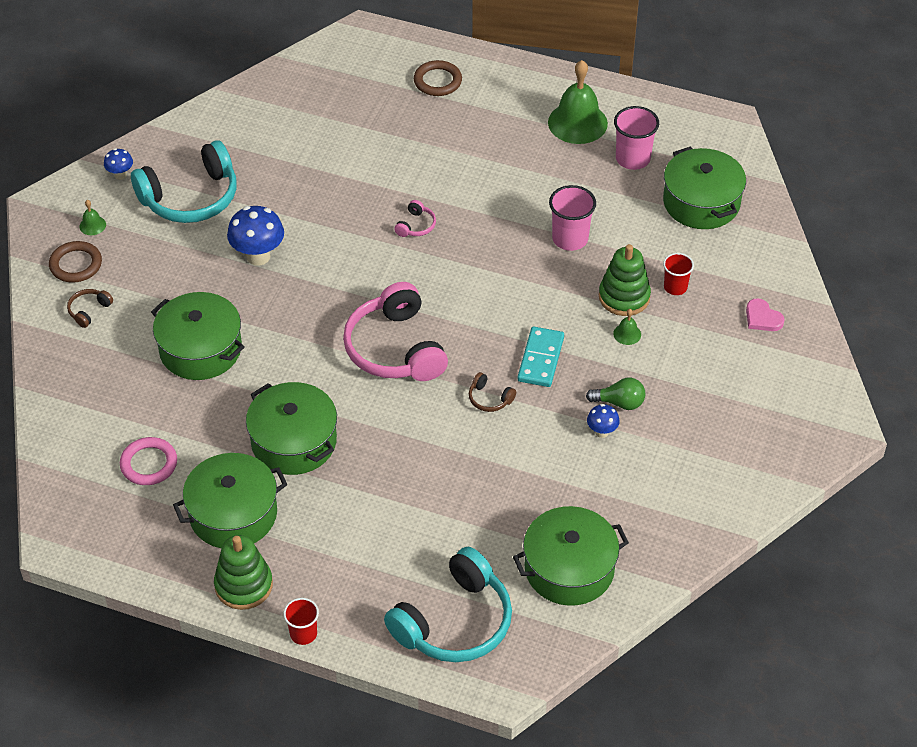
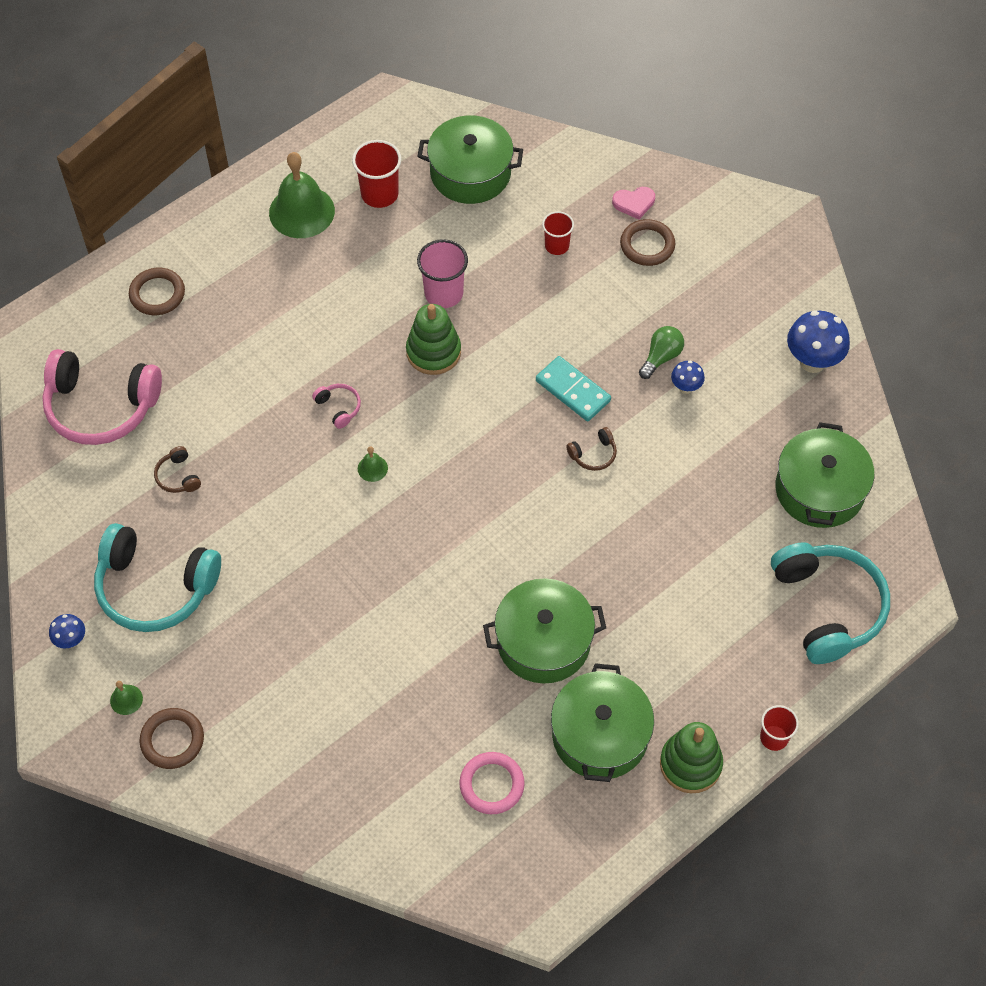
camera: 60 degrees left, 10 degrees up
(89, 310) = (247, 755): brown headphones -> brown headphones (178, 476)
(191, 198) = (155, 588): turquoise headphones -> turquoise headphones turned 105 degrees clockwise
(200, 349) = (372, 671): green pot -> none
(258, 256) = (282, 563): blue mushroom -> blue mushroom (812, 361)
(395, 349) = (483, 501): pink headphones -> pink headphones (101, 407)
(624, 297) = (542, 289): green stacking toy -> green stacking toy (433, 352)
(627, 334) = (587, 310): green bell -> green bell (372, 468)
(632, 159) = (379, 194): pink cup -> red cup
(726, 345) = (647, 245): none -> brown ring

